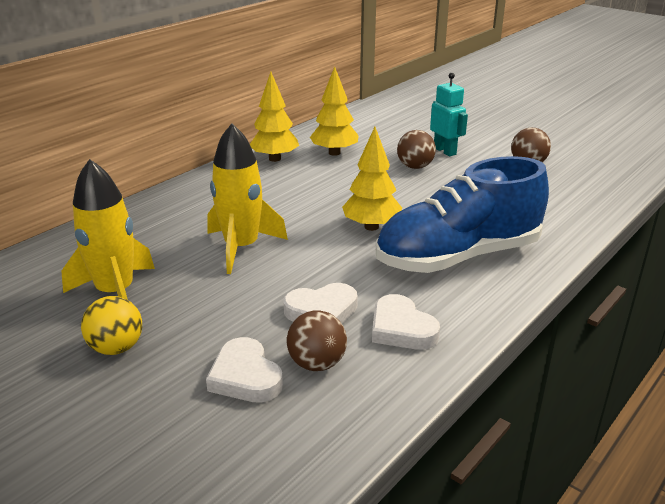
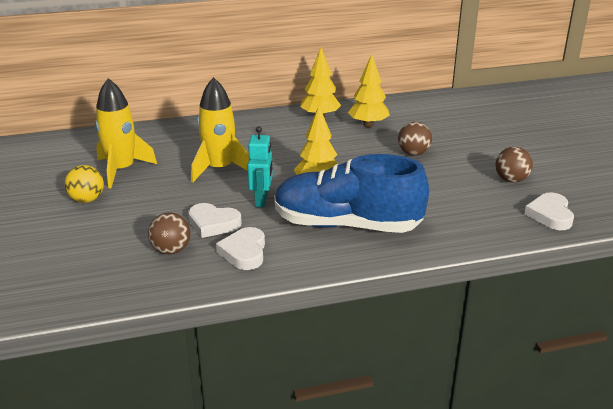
camera: 35 degrees right, 0 degrees up
(245, 376) = (127, 240): white heart -> white heart (550, 215)
(445, 151) = (456, 148): turquoise robot -> turquoise robot (261, 200)

